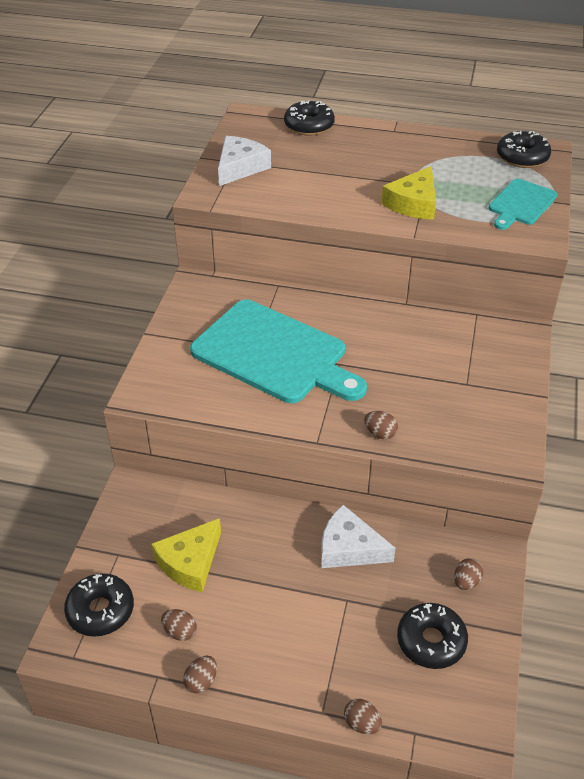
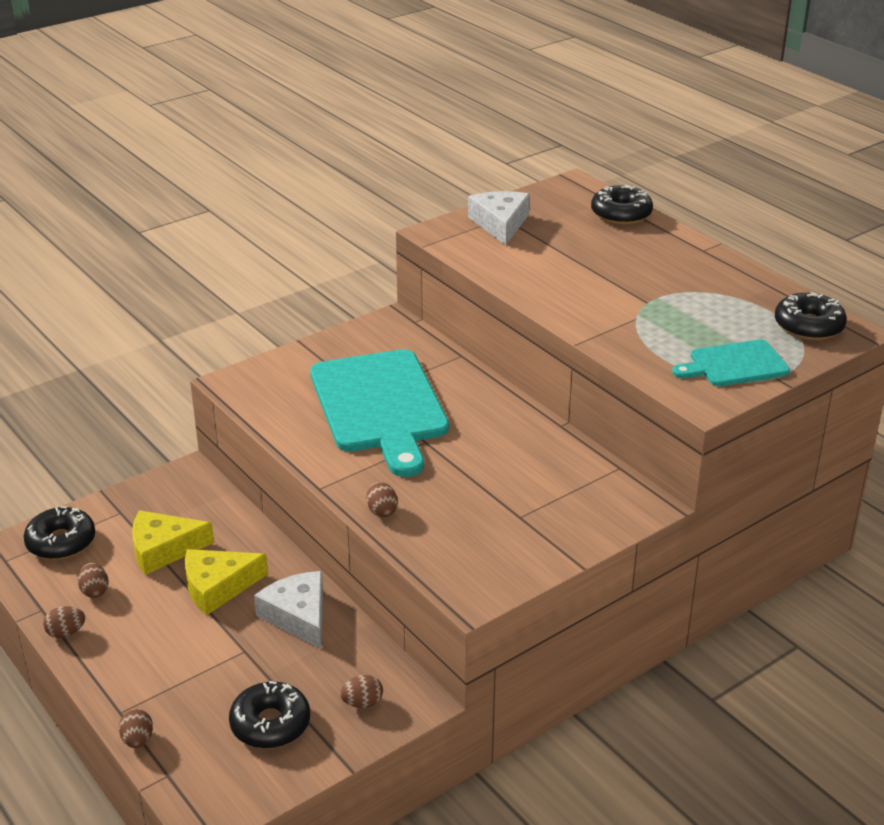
camera: 40 degrees right, 10 degrees down
(240, 167) = (500, 224): white cheese -> white cheese turned 75 degrees counterclockwise
(413, 203) = (620, 318): yellow cheese -> yellow cheese (218, 586)

